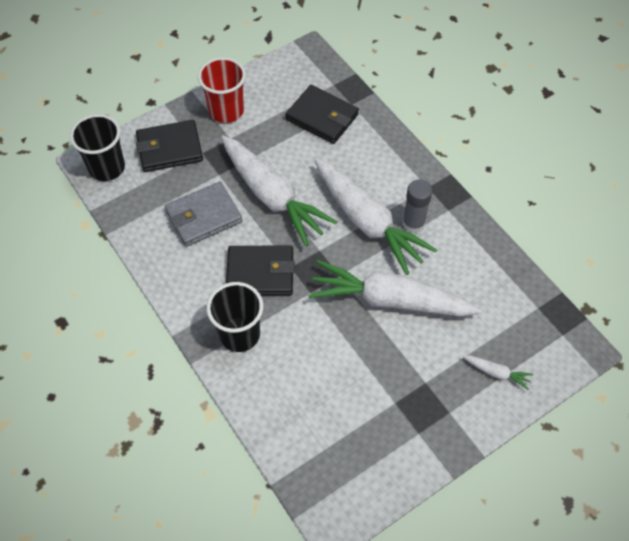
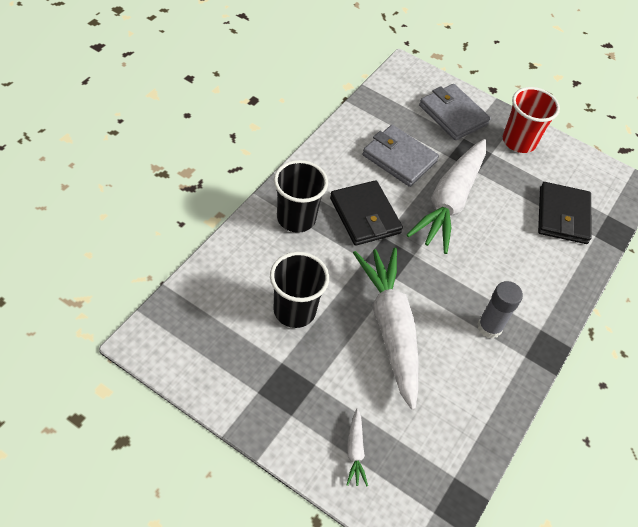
camera: 60 degrees right, 5 degrees down
(107, 168) = (408, 81): black cup -> black cup (294, 310)
(169, 149) = (453, 115): black wallet -> grey wallet
(367, 222) = (467, 286): white carrot -> none

